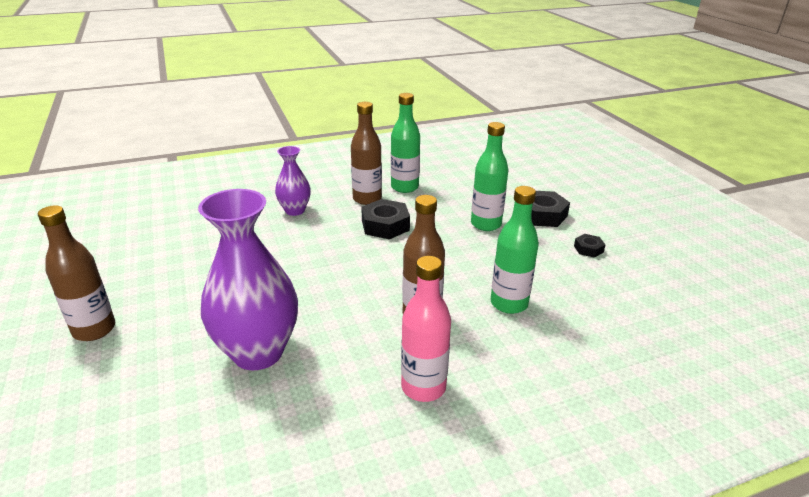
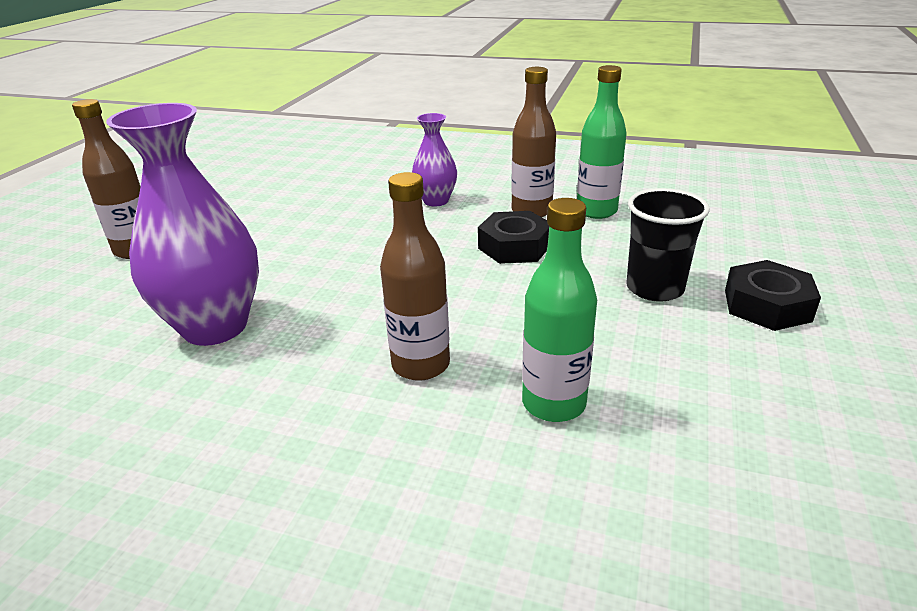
camera: 40 degrees right, 0 degrees up
(423, 387) = (308, 451): pink bottle -> none
(486, 224) = (654, 288): green bottle -> black cup
(588, 249) = (792, 383): black nut -> none

